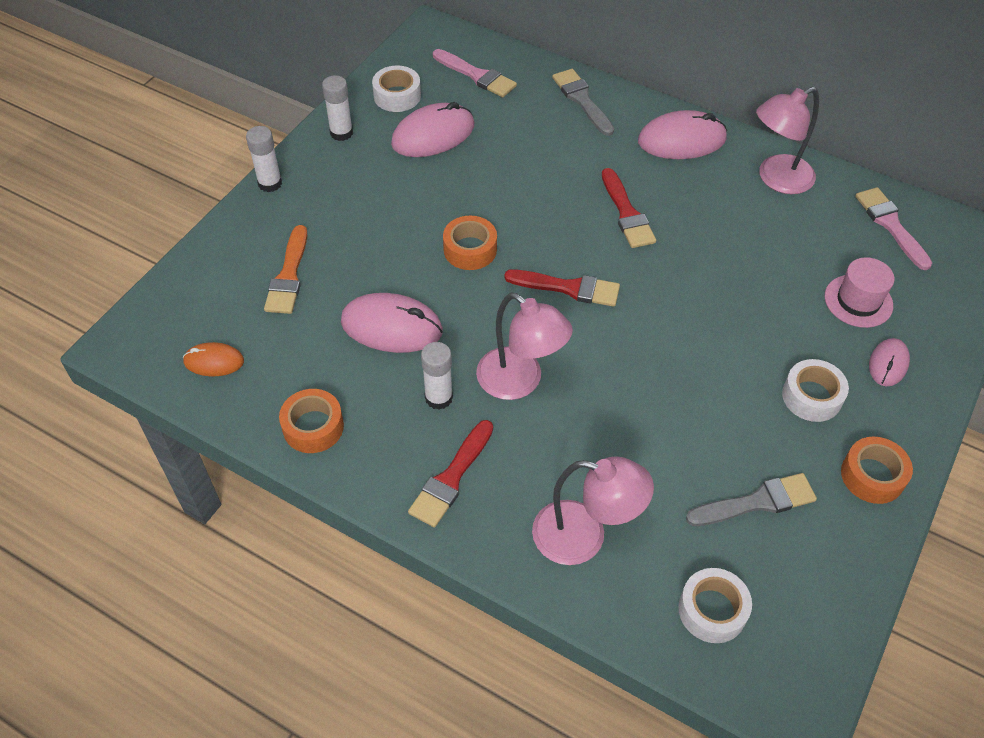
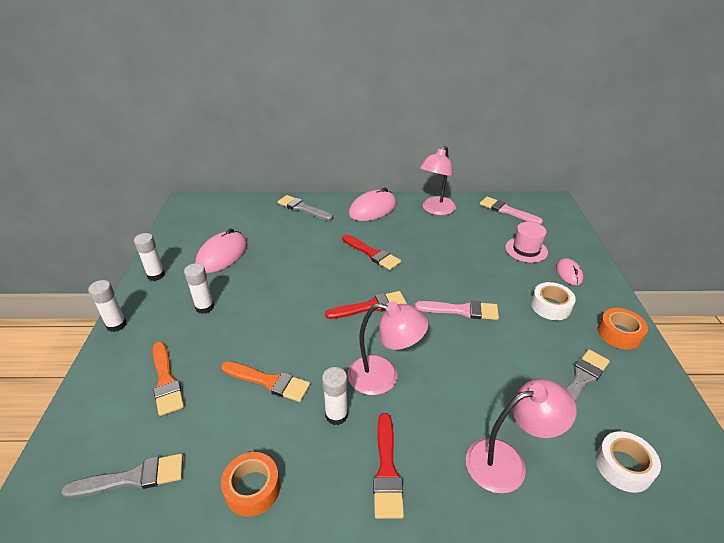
camera: 30 degrees left, 15 degrees down
(214, 361) = (133, 478): orange mouse -> grey brush
(373, 202) = (204, 307): none -> white glue stick
(391, 327) = (269, 381): pink mouse -> orange brush
(397, 96) = (184, 242): white tape -> none
(470, 249) = (291, 310): orange tape -> none
(477, 75) = (230, 216): pink brush -> pink brush (461, 310)

